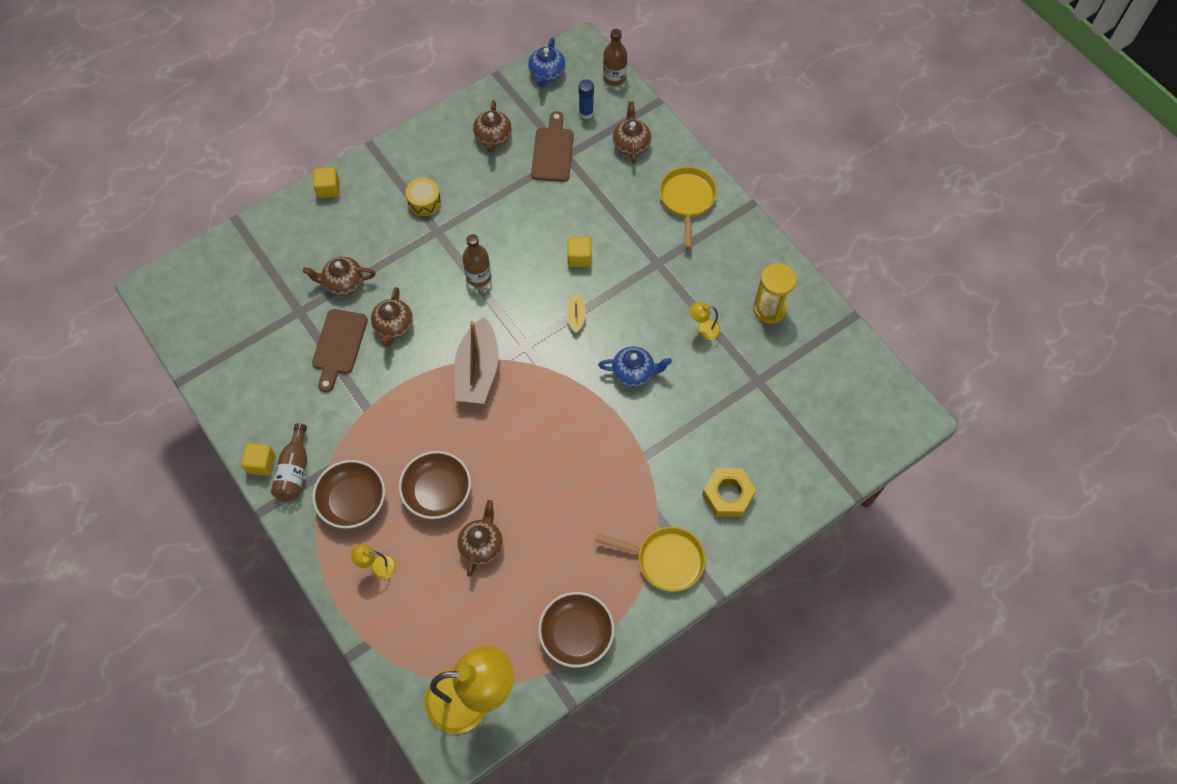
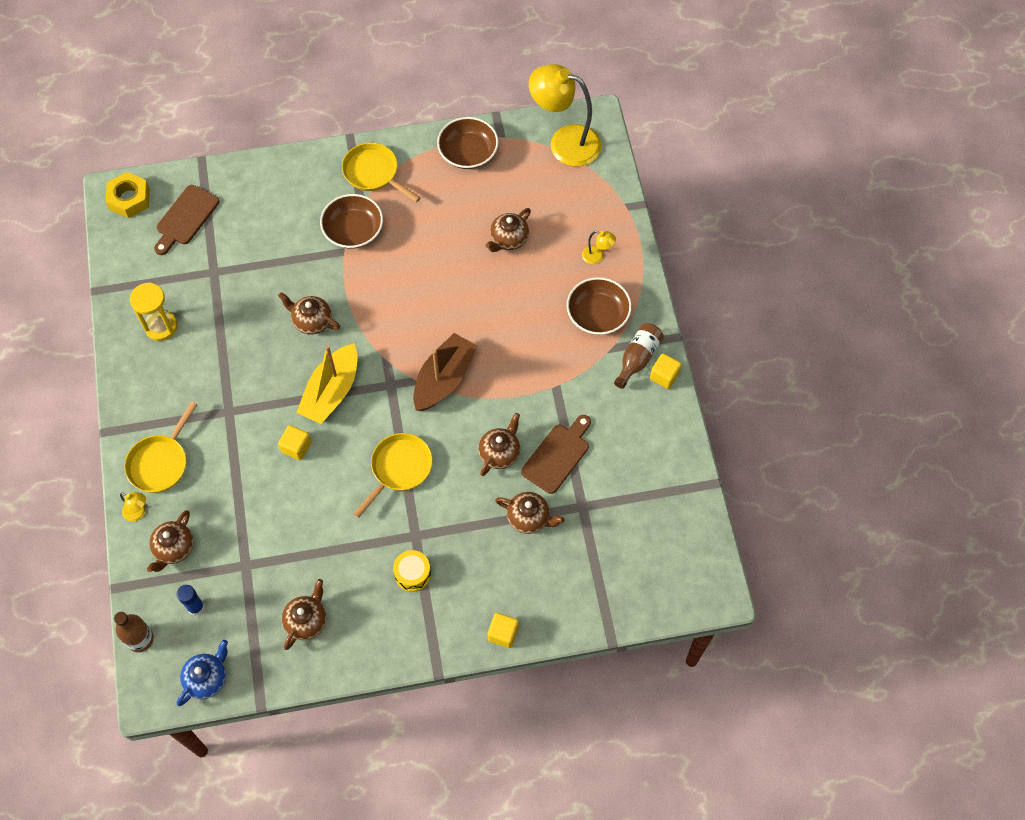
camera: 155 degrees left, 0 degrees up
(437, 491) = (525, 293): brown bowl -> brown bowl (353, 230)
(478, 277) = (399, 469): brown bottle -> yellow pan
(553, 151) = (255, 575): brown cutting board -> brown cutting board (185, 218)
(576, 316) = (331, 392): yellow boat -> yellow boat, size x2.21
(634, 373) = (311, 321): blue teapot -> brown teapot
(703, 329) = (229, 333): yellow lamp -> yellow lamp (138, 512)
(727, 495) = (298, 197): yellow nut -> yellow nut (129, 199)

